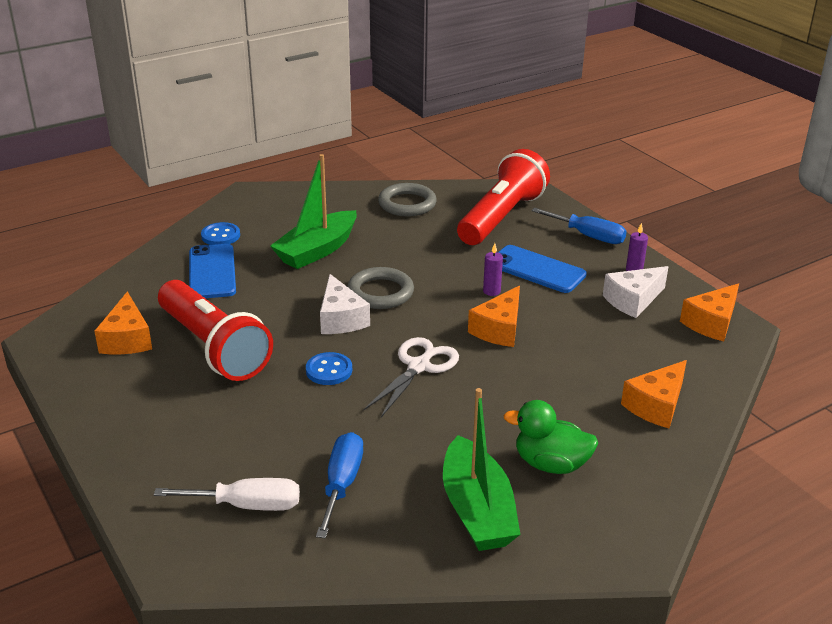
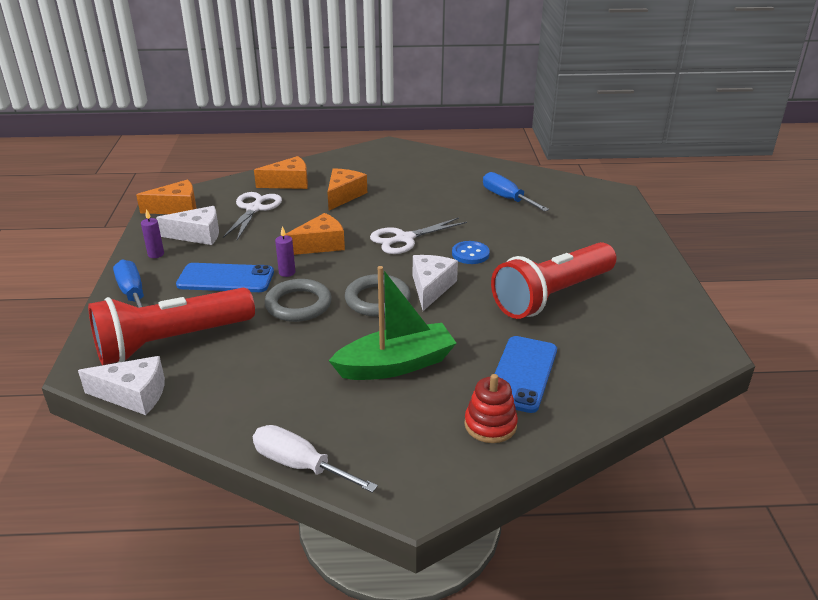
camera: 150 degrees left, 0 degrees up
(127, 339) = (627, 325): orange cheese -> orange cheese (344, 196)
(213, 347) = (552, 295): red flashlight -> red flashlight turned 120 degrees counterclockwise
(220, 236) = (490, 425): blue button -> red stacking toy
(247, 505) = (567, 203): white screwdriver -> white screwdriver (300, 465)
(342, 484) = (506, 198): blue screwdriver -> blue screwdriver turned 105 degrees clockwise
(407, 204) = (239, 397): grey ring -> grey ring (298, 304)
(475, 187) = (133, 395): none -> white cheese
(477, 510) = (443, 173): green boat -> none
(536, 270) = (226, 278): blue phone -> blue phone turned 60 degrees counterclockwise
(551, 464) = (383, 177): green duck -> none
(632, 350) = (254, 209): none -> white scissors

